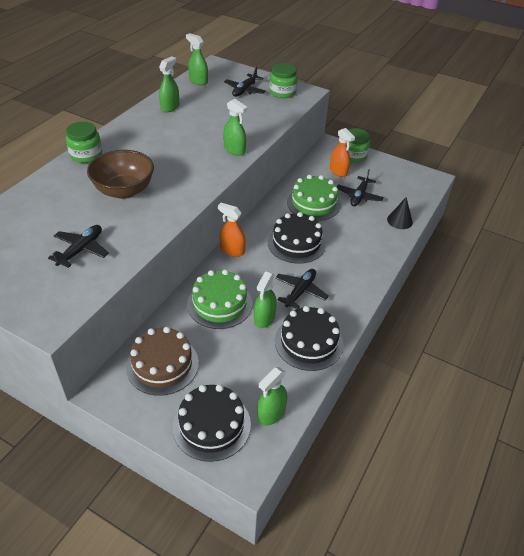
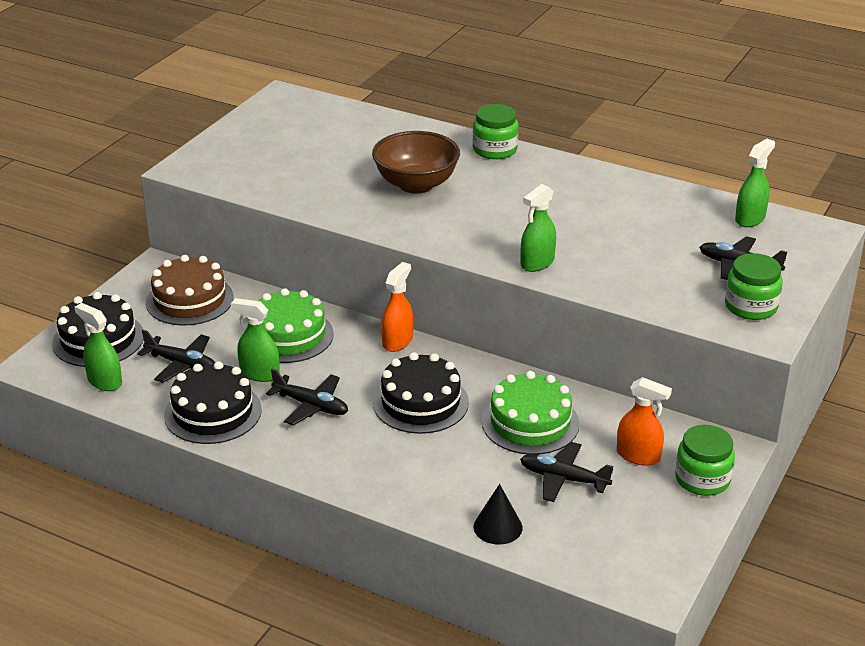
camera: 90 degrees right, 10 degrees down
(81, 250) = (297, 170): black plane -> black plane (182, 364)
(170, 107) = (648, 200): green spray bottle -> none
(338, 171) = (638, 456): orange spray bottle -> orange spray bottle turned 120 degrees counterclockwise

